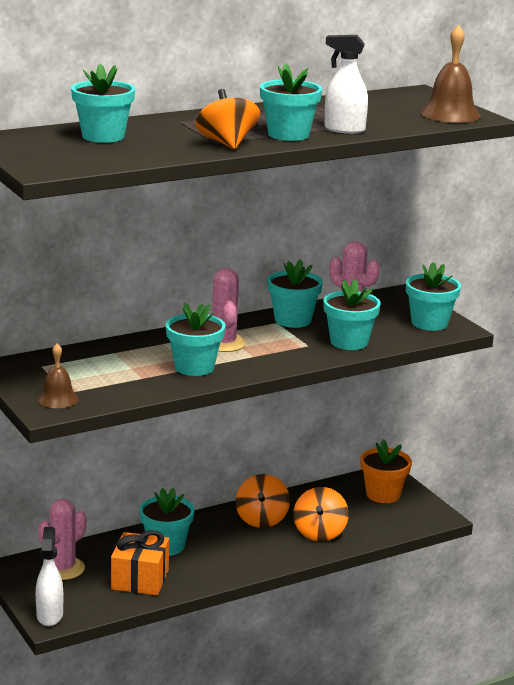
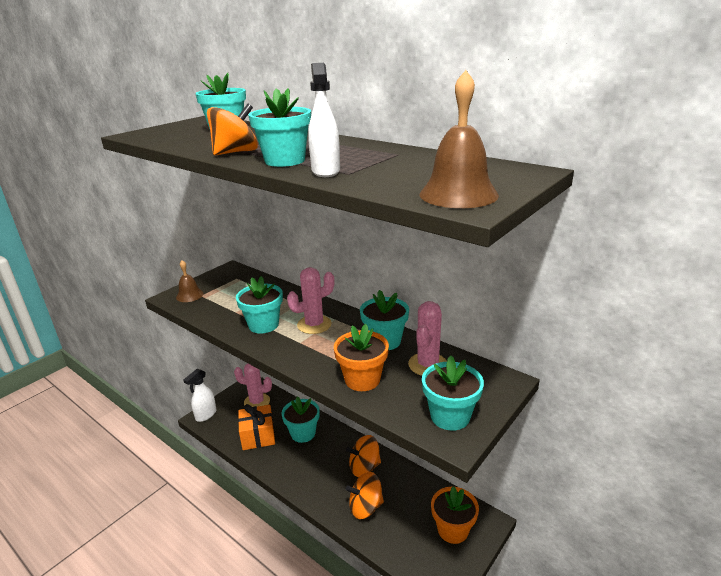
camera: 70 degrees right, 5 degrees up
(49, 615) = (205, 415): white spray bottle -> white spray bottle turned 150 degrees clockwise
(349, 342) = (362, 379): turquoise flower pot -> orange flower pot

